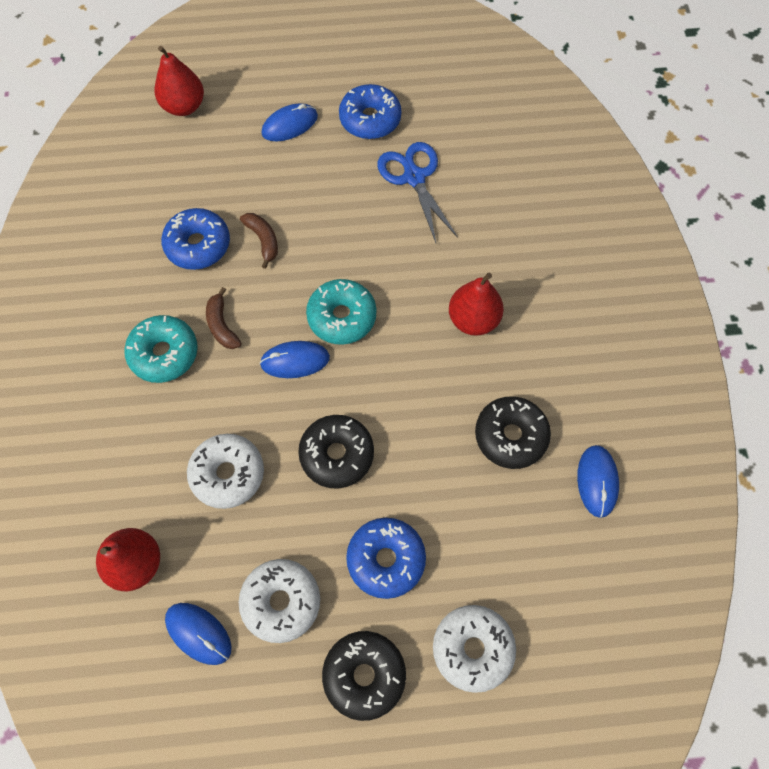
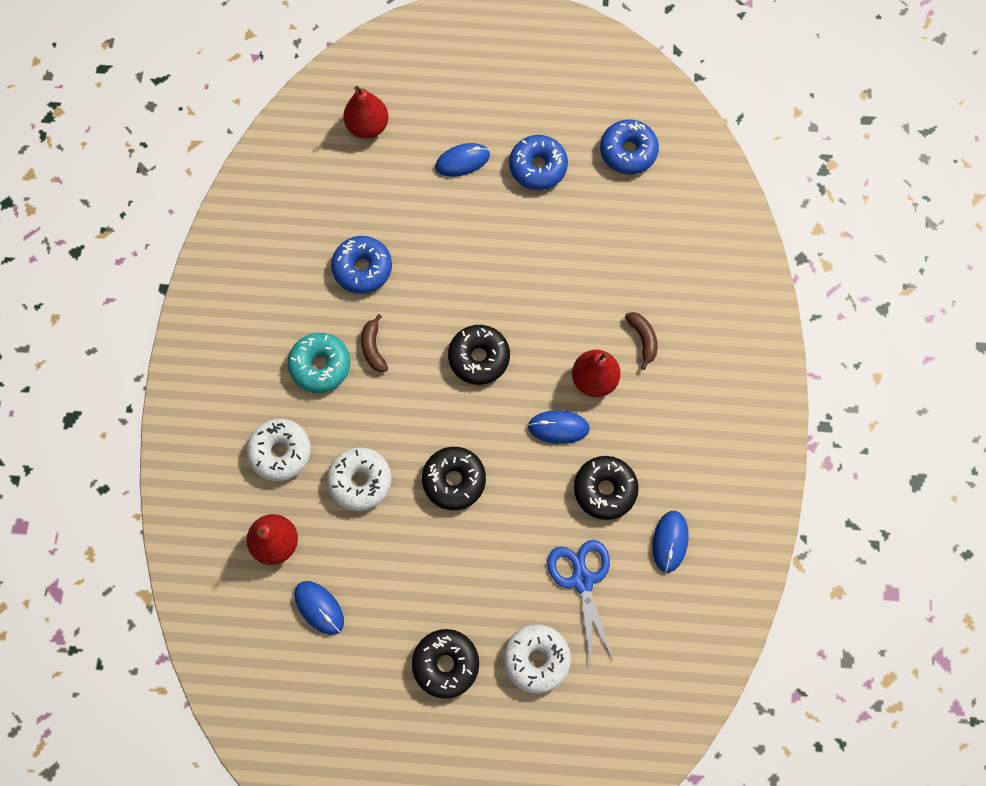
camera: 10 degrees right, 5 degrees up
(263, 240) = (421, 273): brown banana -> brown banana (643, 339)
(281, 602) = (388, 594): white donut -> white donut (280, 452)
(295, 361) = (431, 391): blue mouse -> blue mouse (558, 427)
(342, 317) = (479, 358): turquoise donut -> black donut
(386, 559) = (479, 575): blue donut -> blue donut (628, 152)
(414, 177) = (567, 233): blue scissors -> blue scissors (582, 580)

